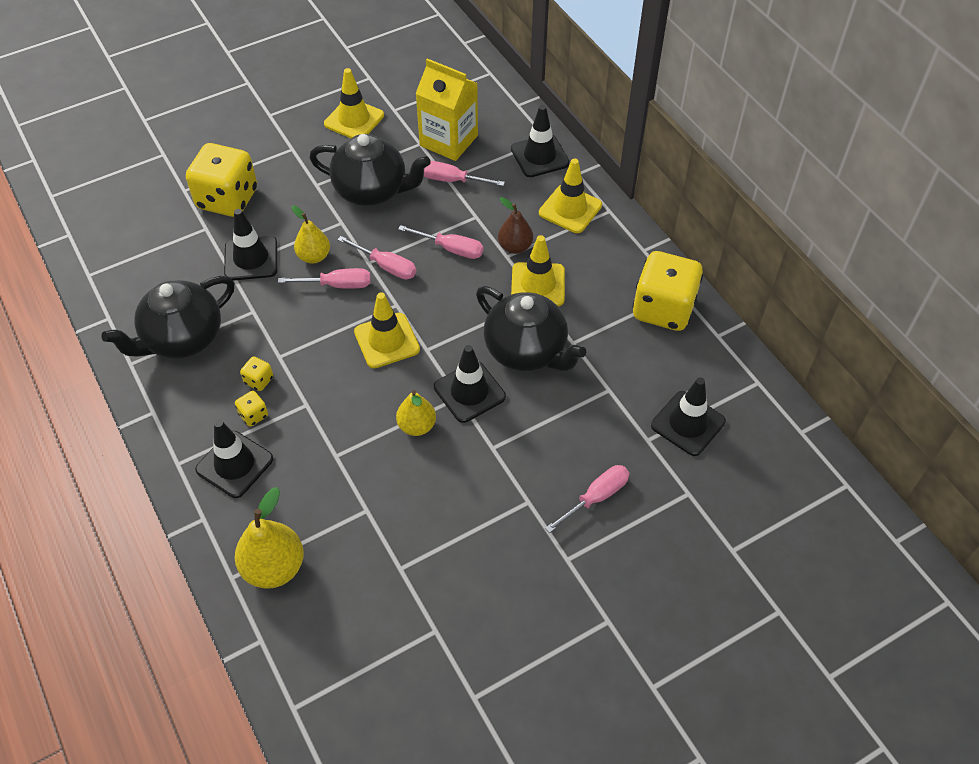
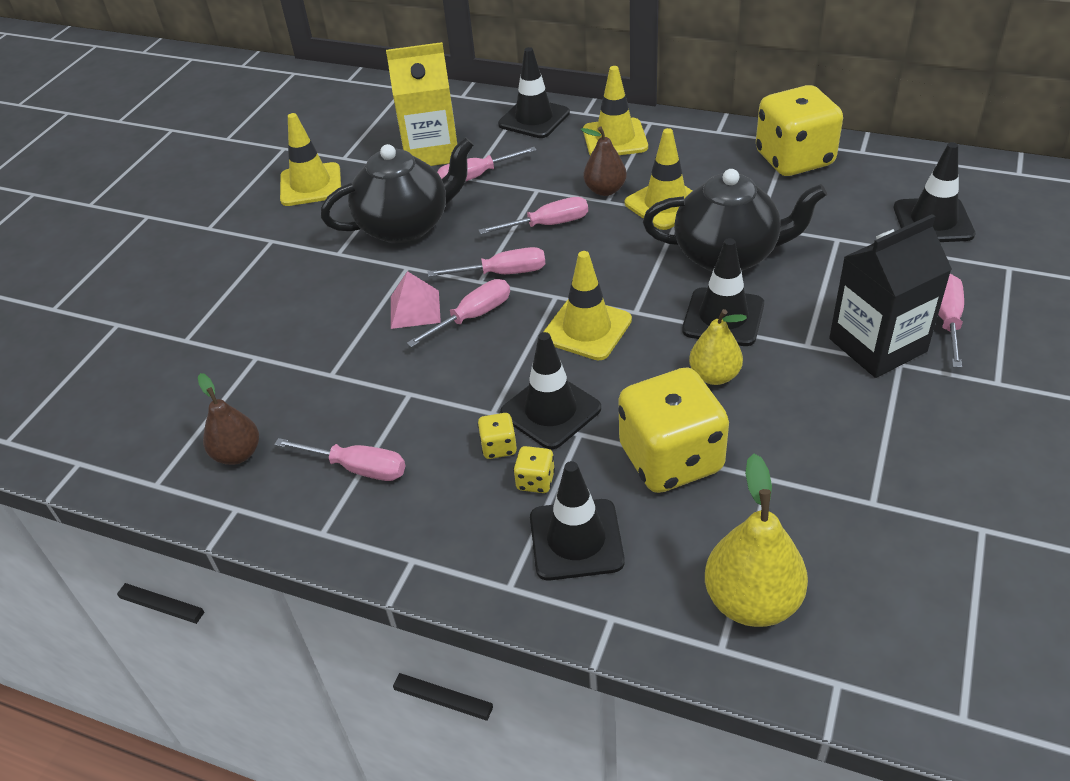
camera: 35 degrees left, 10 degrees down
(139, 285) = (237, 454): none -> brown pear
(182, 339) = (358, 468): black teapot -> pink screwdriver
(227, 199) = (250, 318): yellow dice -> yellow dice (671, 459)
(251, 259) = (346, 351): black traffic cone -> black traffic cone (550, 411)
(314, 256) = (415, 309): yellow pear -> pink pyramid
(532, 480) = (877, 345): none -> black carton

